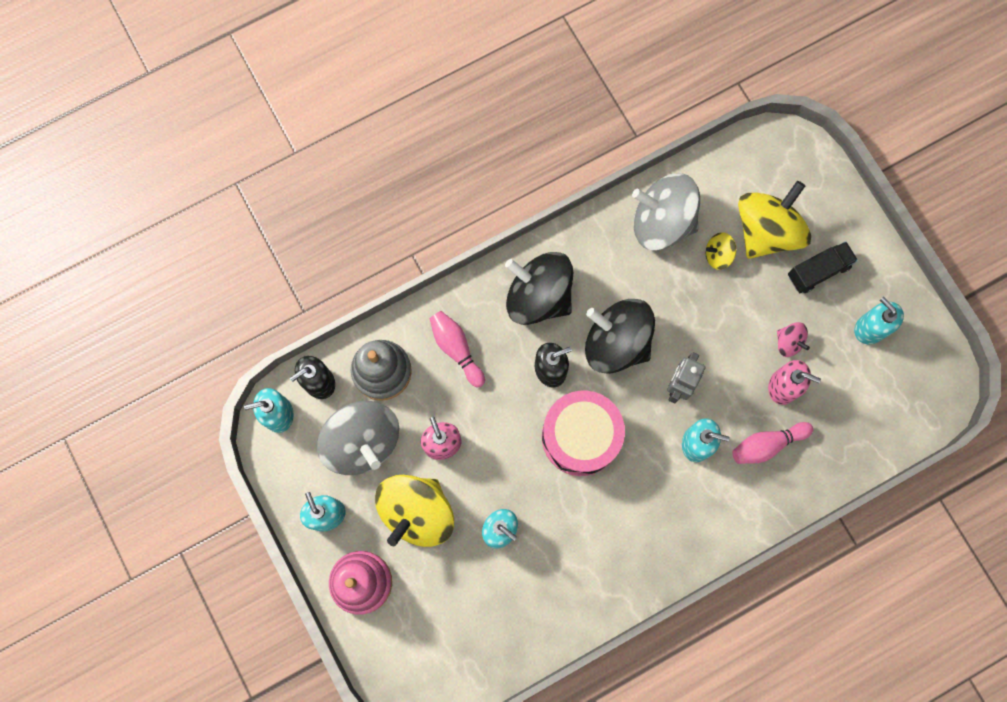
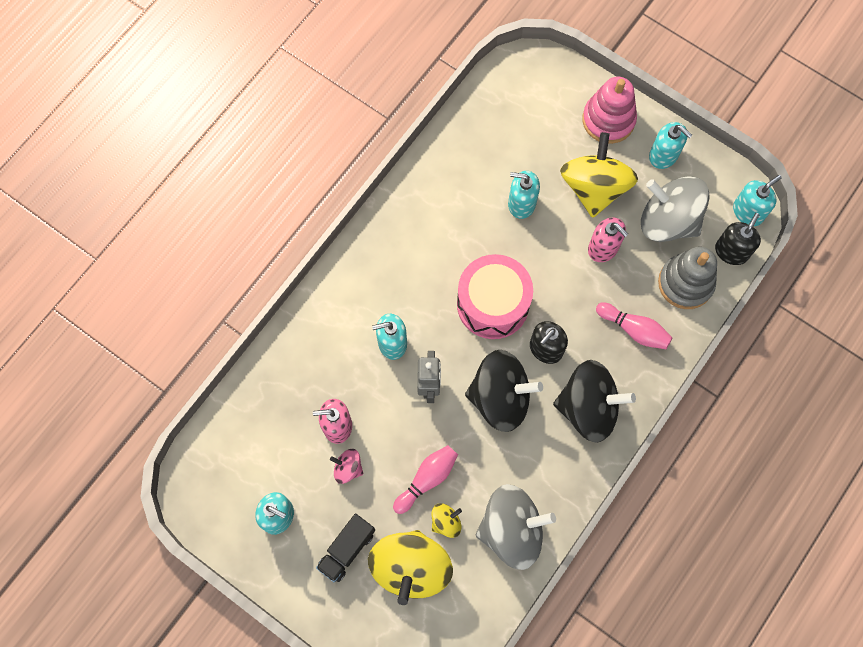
camera: 155 degrees right, 5 degrees down
(767, 444) = (331, 368): pink bowling pin -> pink bowling pin (427, 479)

